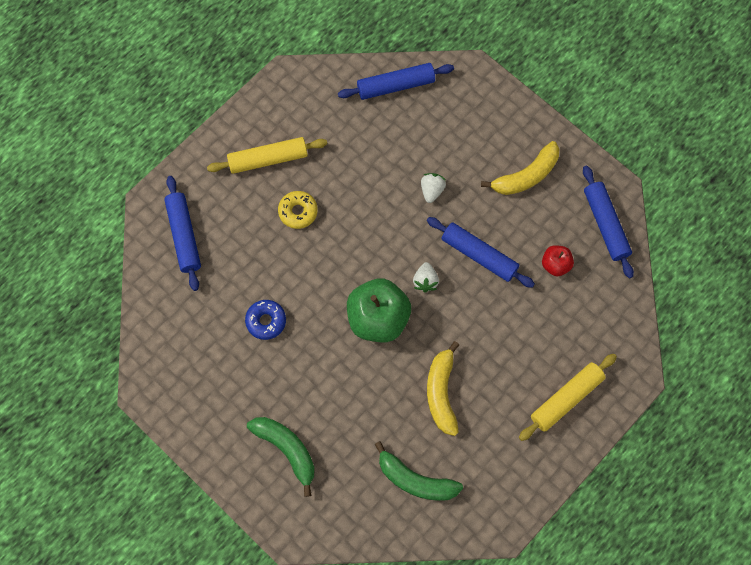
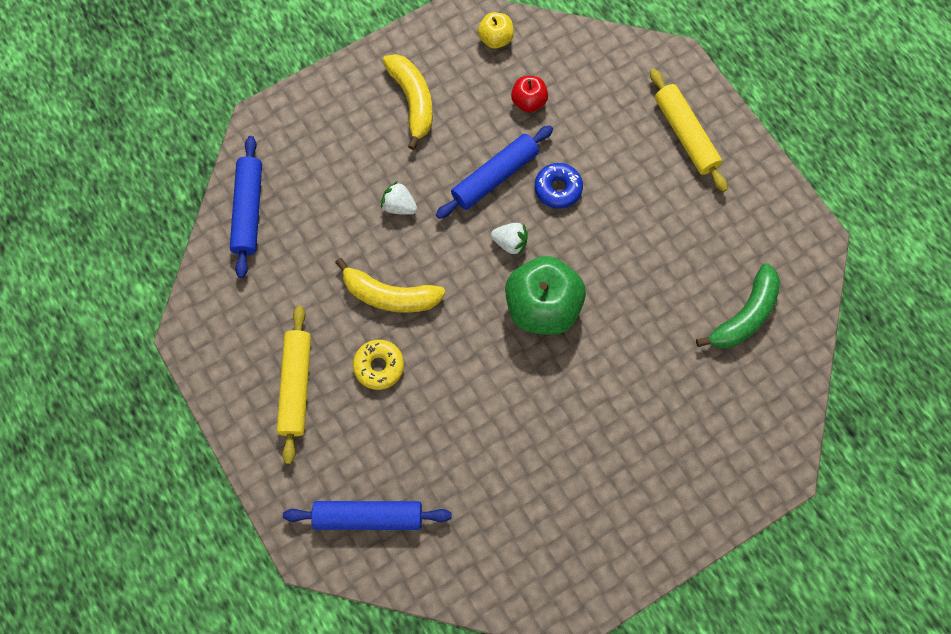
camera: 75 degrees left, 0 degrees up
(266, 321) = (511, 439): blue donut -> blue donut (558, 189)
(287, 450) = (679, 452): green banana -> none
(441, 393) = (649, 260): yellow banana -> yellow banana (390, 295)
(605, 224) = (495, 39): blue rolling pin -> yellow apple

